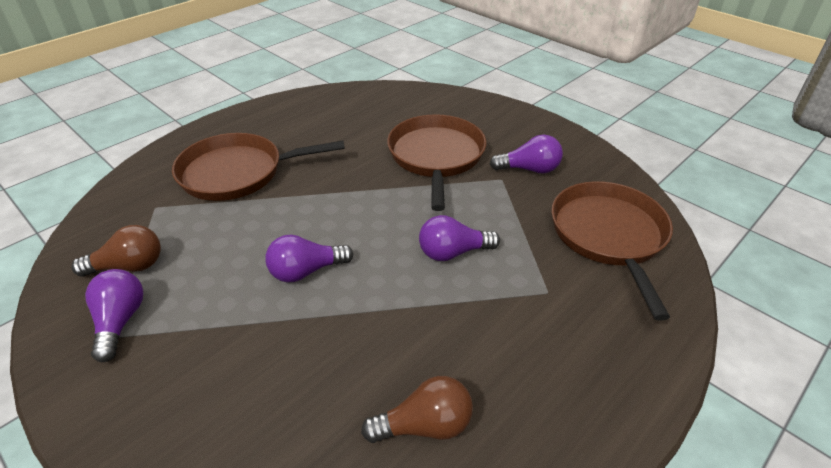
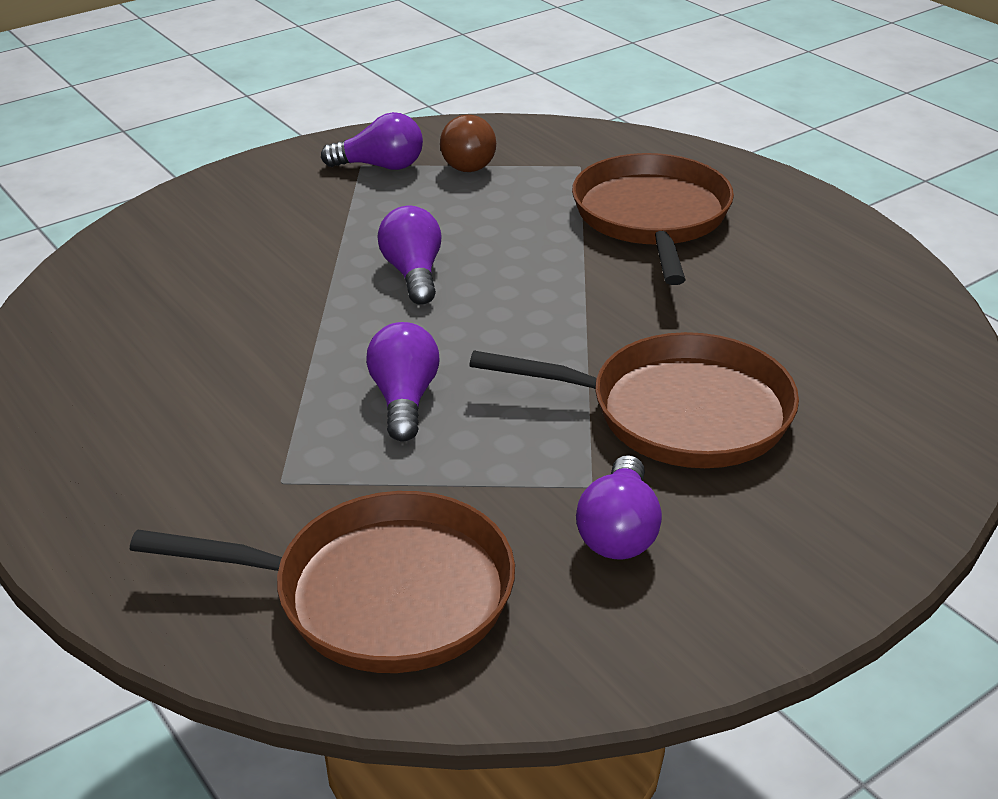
camera: 100 degrees right, 5 degrees down
(425, 425) = (136, 345): brown light bulb -> none

